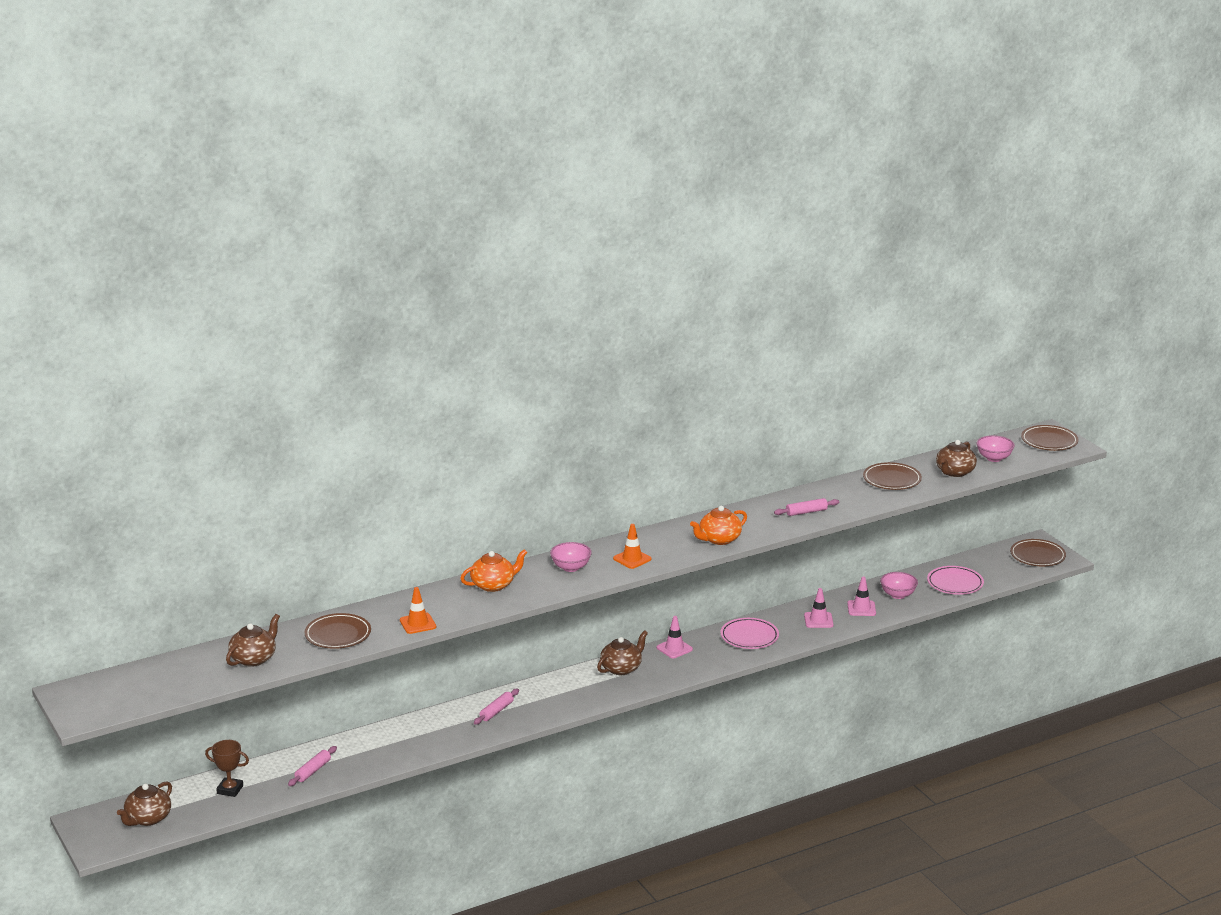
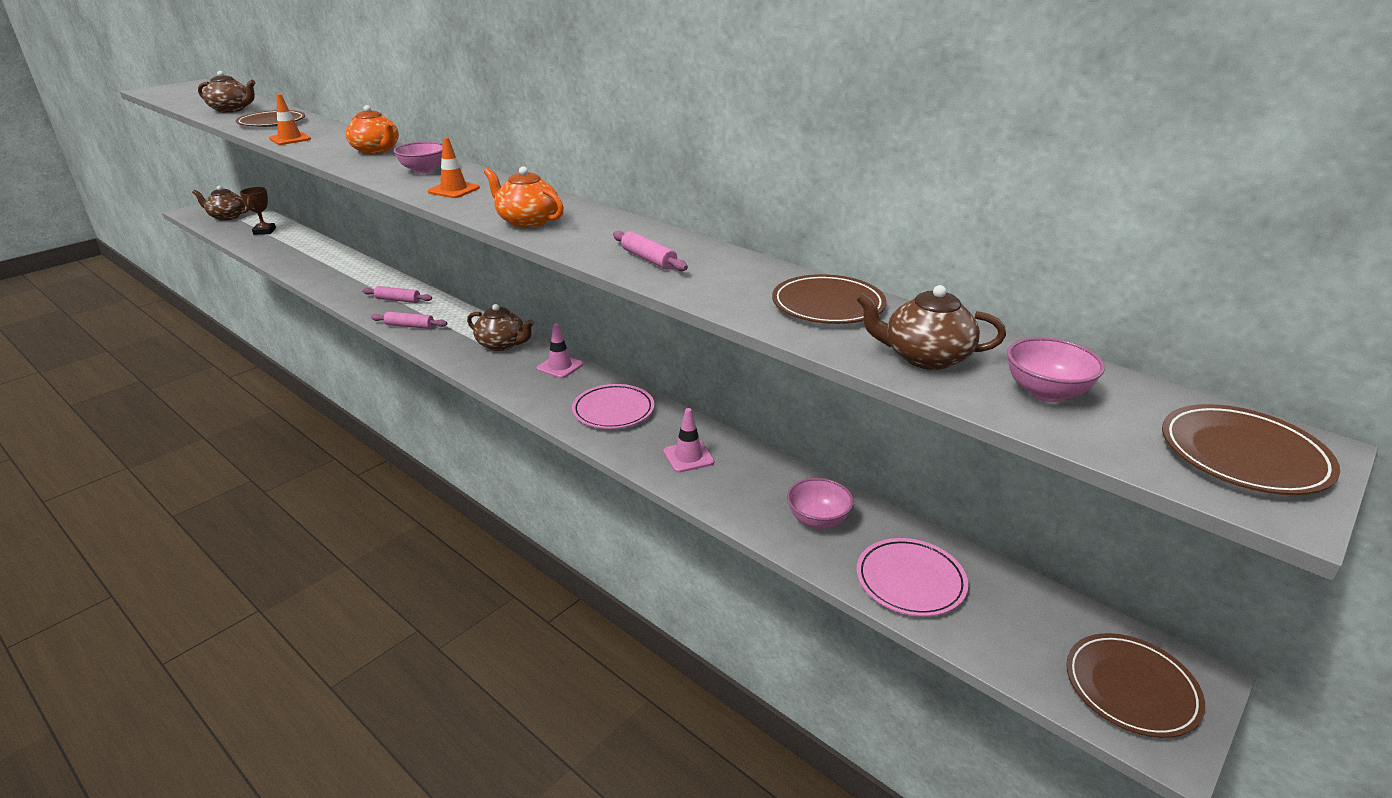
camera: 70 degrees right, 5 degrees up
(313, 771) = (290, 251): pink rolling pin -> pink rolling pin (409, 326)
(861, 608) = (748, 490): pink traffic cone -> none

